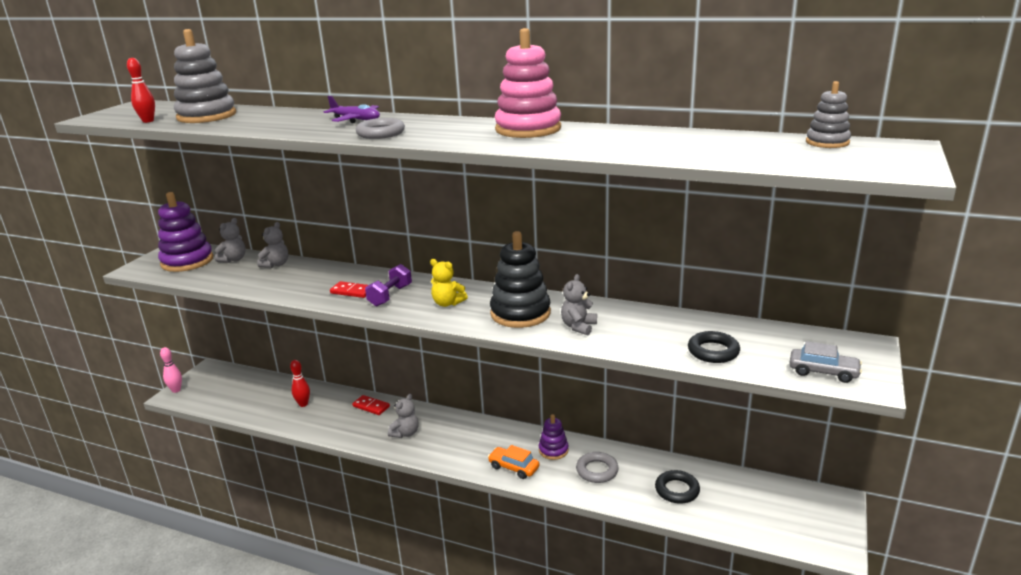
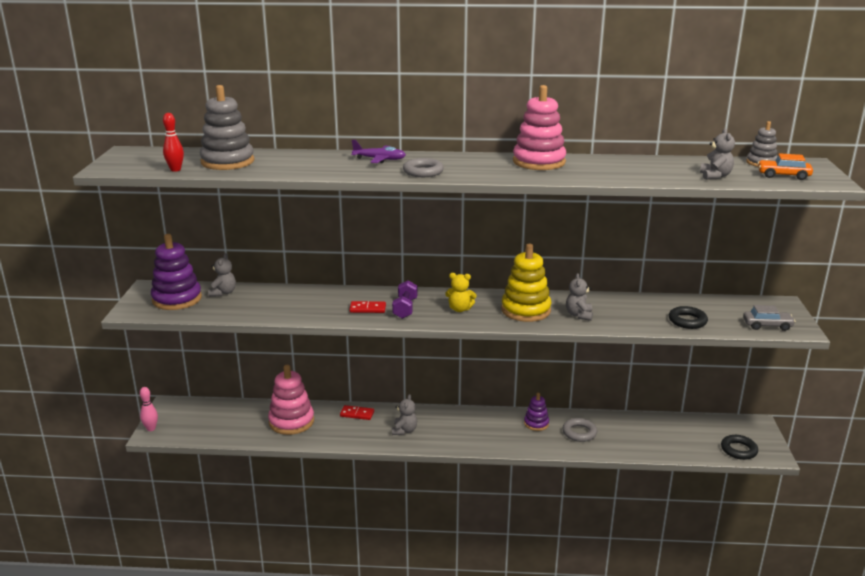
camera: 20 degrees left, 0 degrees up
(276, 264) = (271, 293): grey teddy bear -> grey teddy bear (715, 176)
(303, 404) = (291, 421): red bowling pin -> pink stacking toy
(513, 467) = (513, 441): orange car -> orange car (783, 175)
(520, 313) = (525, 310): black stacking toy -> yellow stacking toy
(677, 490) = (646, 436): black ring -> black ring (738, 450)

